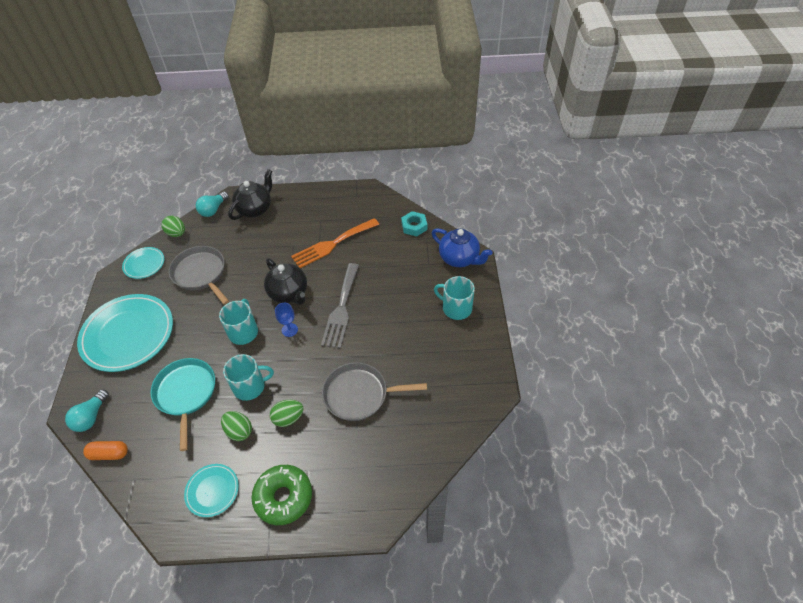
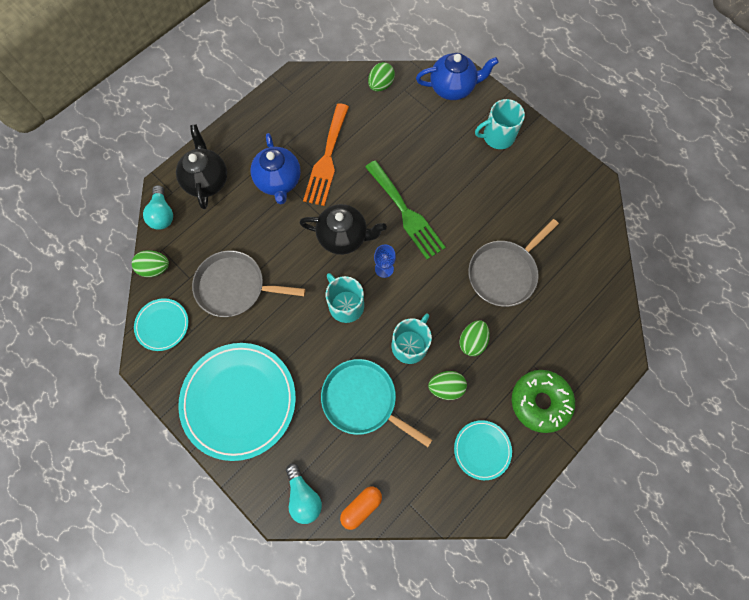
camera: 45 degrees left, 20 degrees up
(291, 237) = (279, 181): none -> blue teapot
(341, 308) = (406, 213): grey fork -> green fork
(414, 226) = (381, 85): turquoise nut -> green egg

